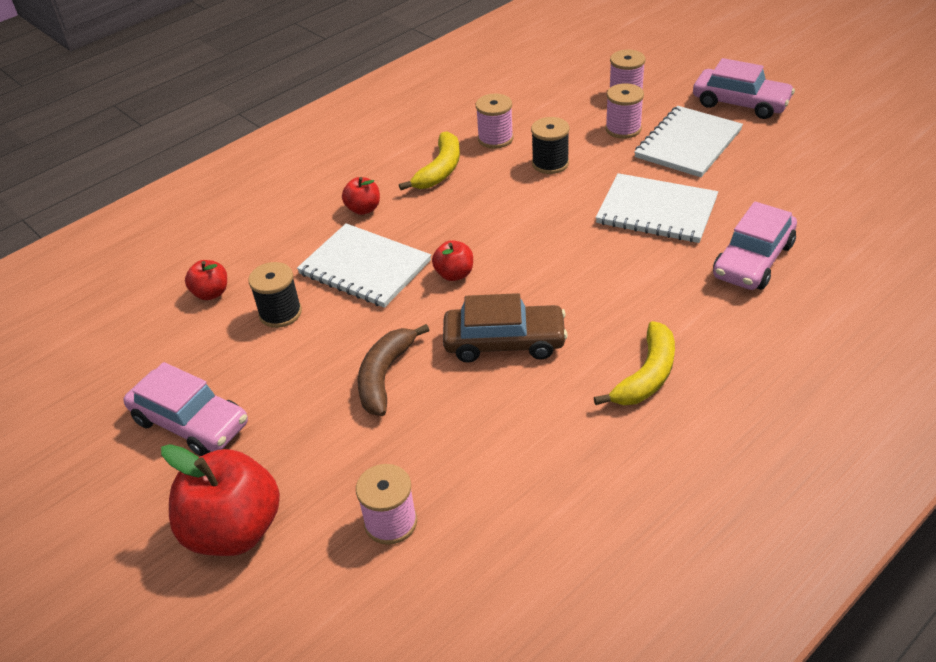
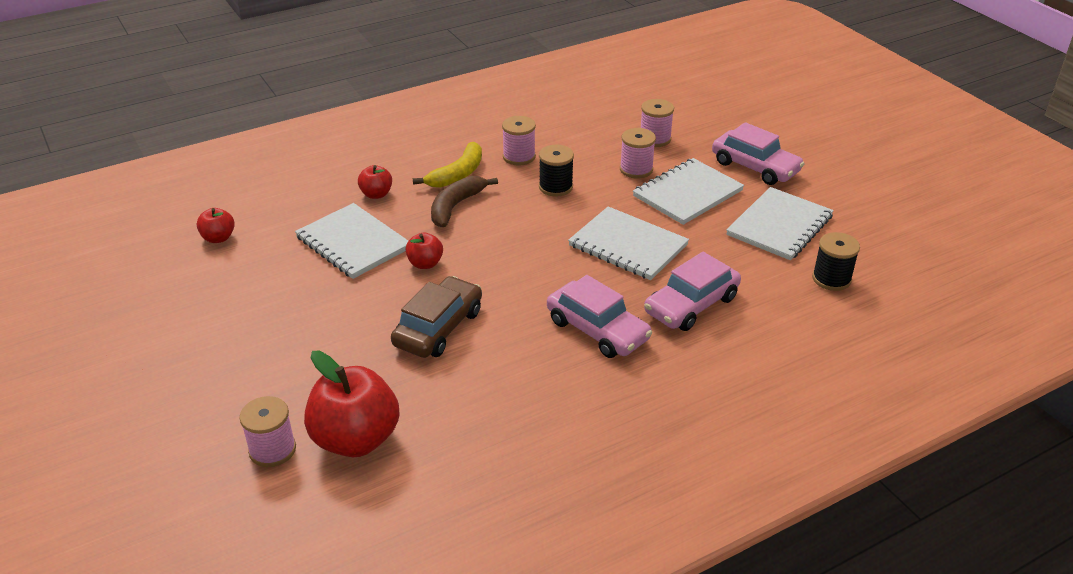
camera: 10 degrees right, 5 degrees down
(190, 422) = (153, 337): pink car -> pink car (597, 330)
(234, 530) = (147, 427): red apple -> red apple (356, 439)
(280, 313) = (266, 265): black spool -> black spool (831, 279)
(385, 376) = (325, 334): brown banana -> brown banana (455, 206)
(504, 342) = (438, 328): brown car -> brown car turned 75 degrees counterclockwise
(646, 375) = (545, 381): yellow banana -> none
(796, 159) = (779, 226): none -> white notebook

